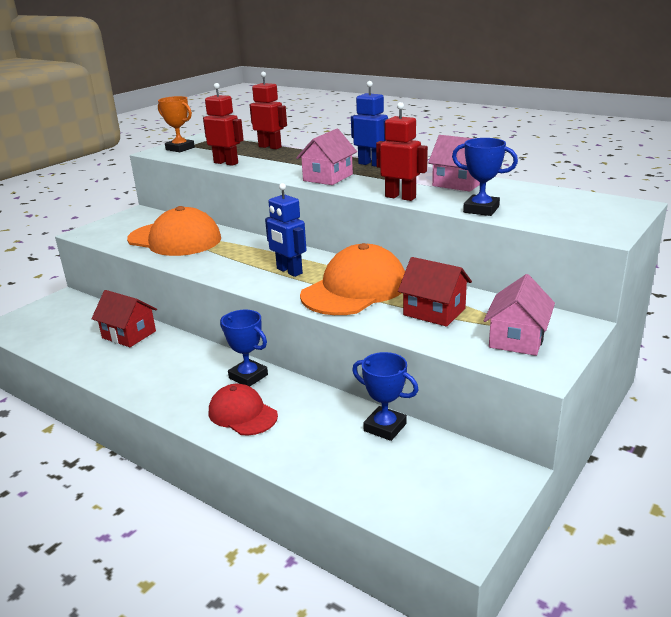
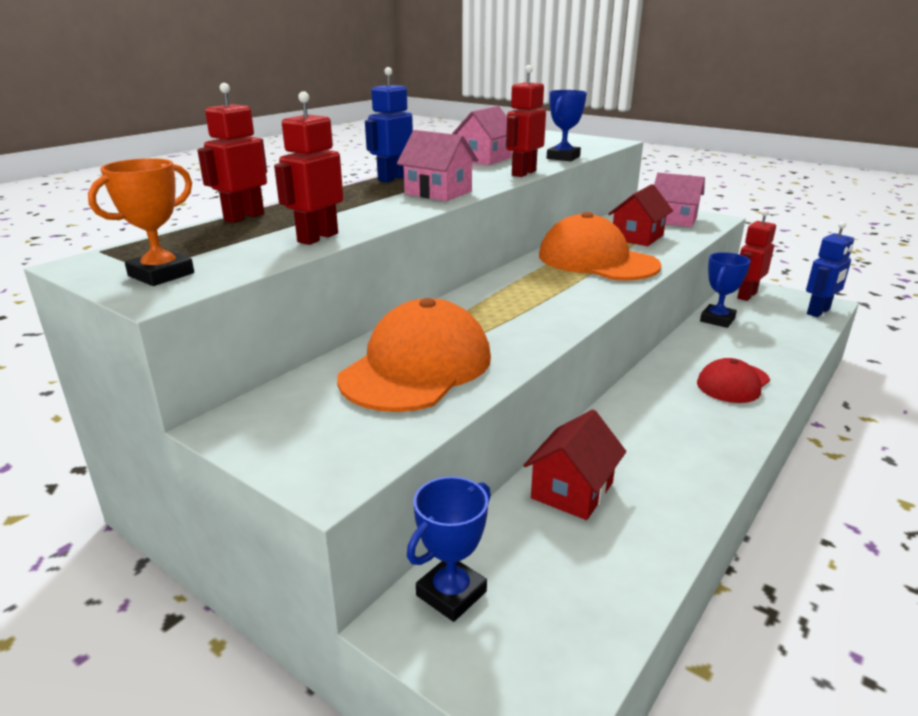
camera: 90 degrees left, 0 degrees up
(248, 376) = (661, 383): blue trophy -> blue trophy (451, 593)
(289, 271) = (552, 287): blue robot -> blue robot (818, 312)
(470, 465) = (746, 295): none -> red robot

